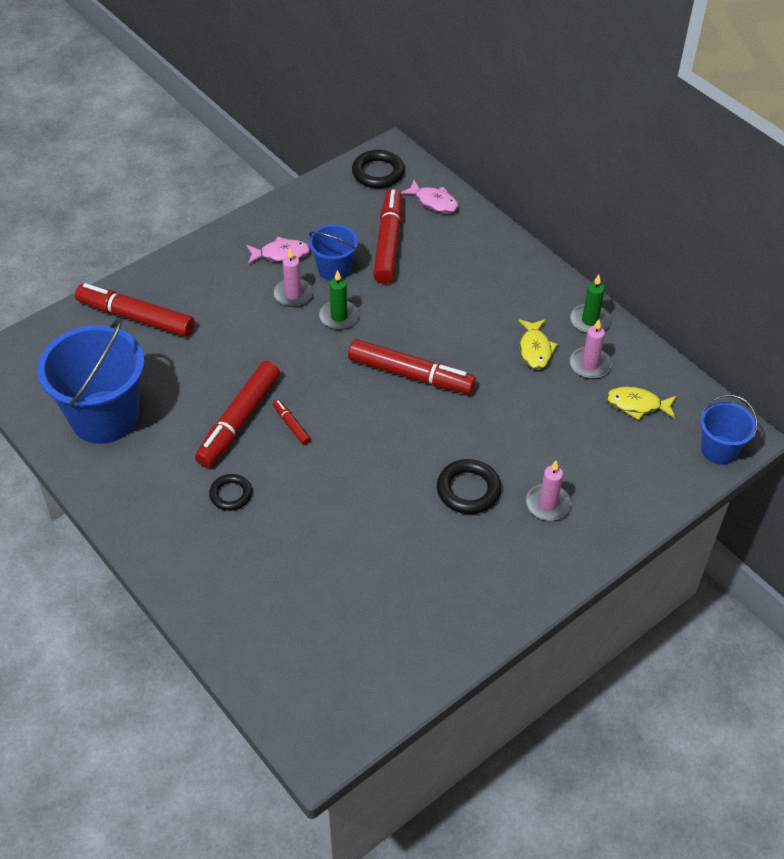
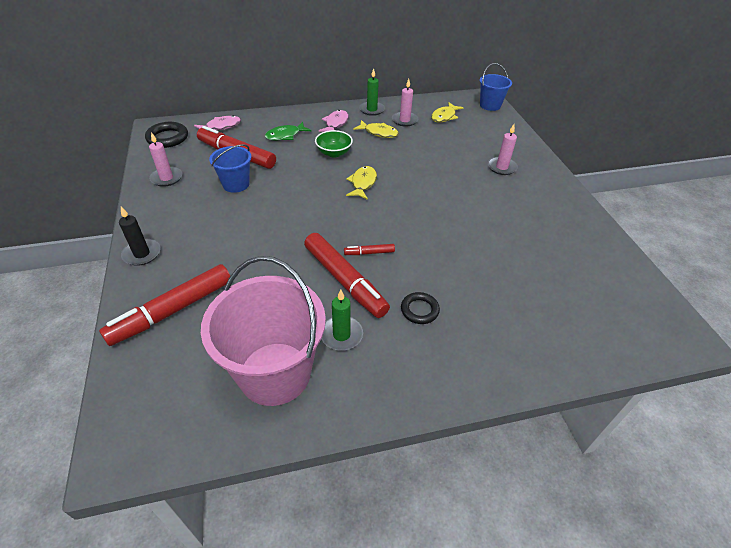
camera: 65 degrees left, 5 degrees down
(104, 417) = (275, 373): blue bucket -> pink bucket
(190, 259) = (142, 254): none -> black candle
(281, 254) = (193, 203): pink fish -> pink fish (335, 123)
(293, 294) = (240, 211): pink candle -> pink candle (166, 178)
(339, 317) = (283, 196): green candle -> green candle (341, 335)
(411, 375) = (363, 183): red marker -> yellow fish
(454, 324) = (334, 153): none -> green bowl
(459, 265) = (285, 135): none -> green fish
(468, 490) = (476, 192): black ring -> none

